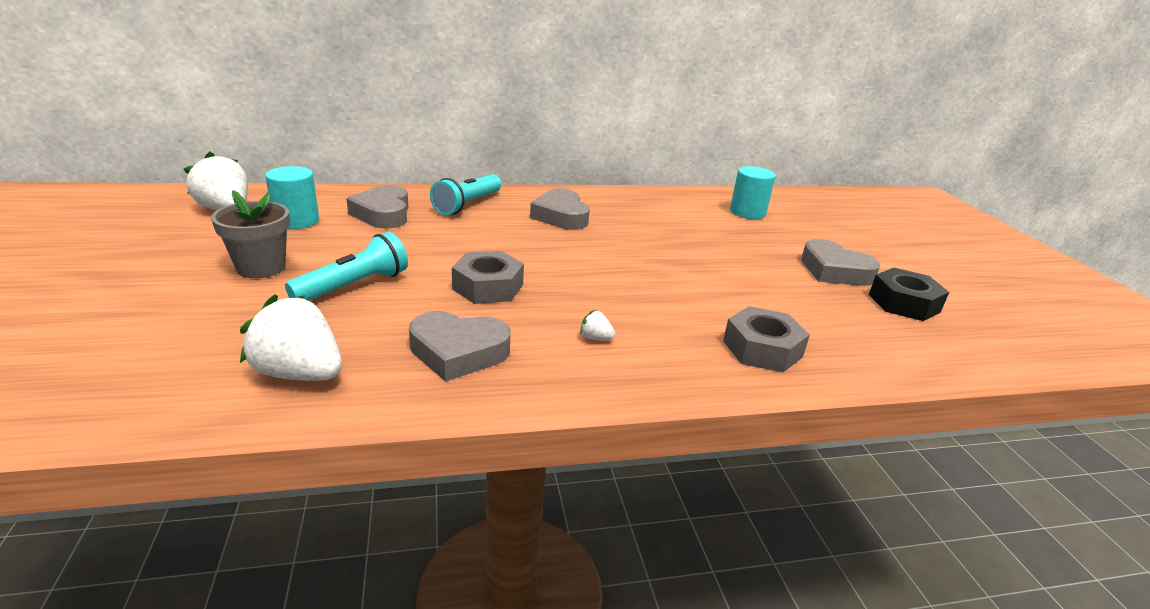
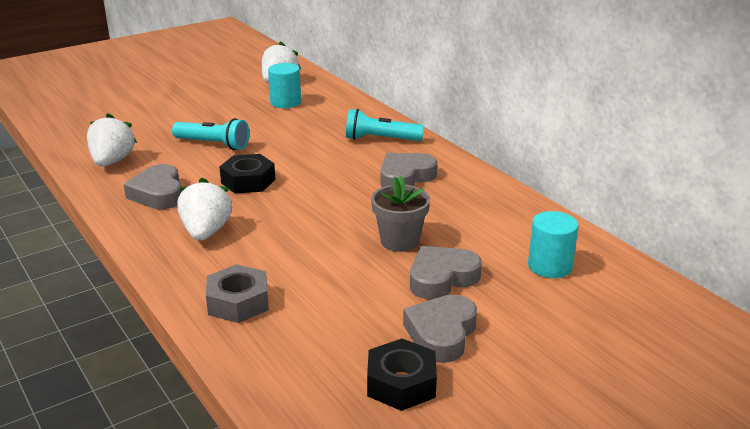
camera: 70 degrees right, 0 degrees up
(261, 267) = (214, 116): grey flower pot -> grey flower pot (399, 241)
(383, 214) = (327, 120): grey heart -> grey heart (441, 278)
(488, 287) = (248, 181): grey nut -> black nut
(595, 338) = (206, 232): white strawberry -> white strawberry, size x2.41

